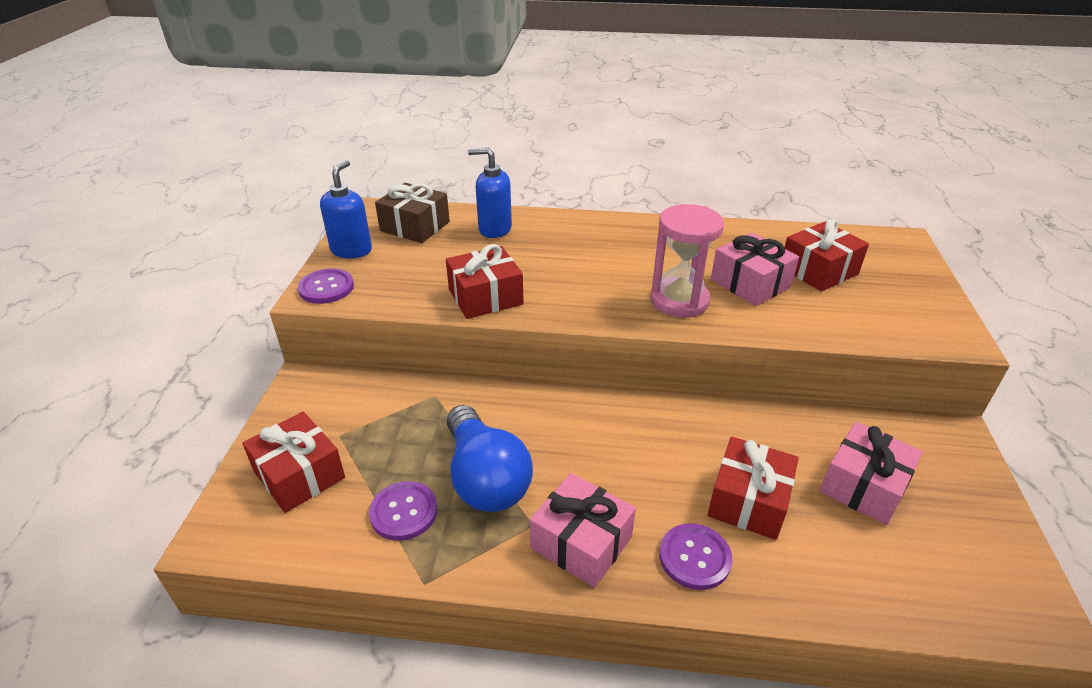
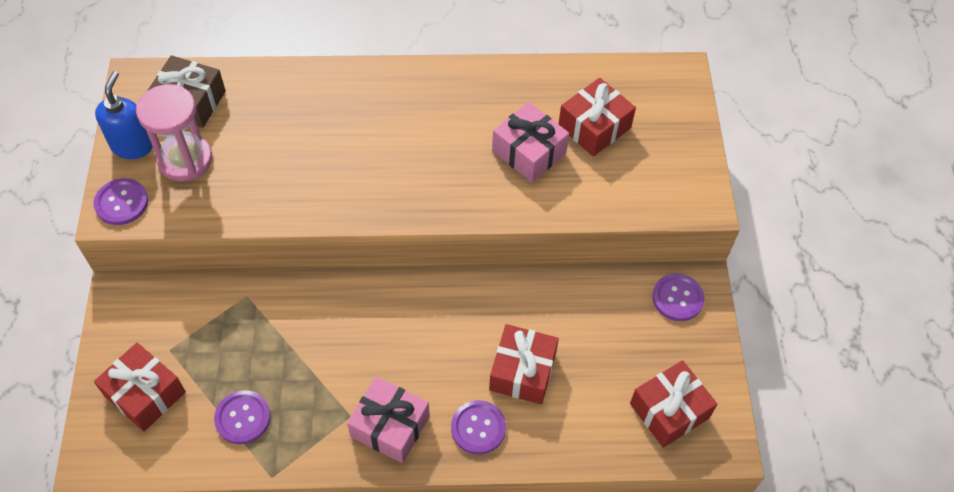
camera: 10 degrees left, 20 degrees up
(485, 297) = (279, 198): red gift -> red gift (669, 411)
(485, 478) = (305, 377): blue light bulb -> none
(494, 229) = (274, 98): blue soap dispenser -> none
(679, 301) = (462, 183): pink hourglass -> pink hourglass (185, 159)
(864, 486) = (616, 346): pink gift -> none
(932, 445) = (677, 298): none -> purple button

